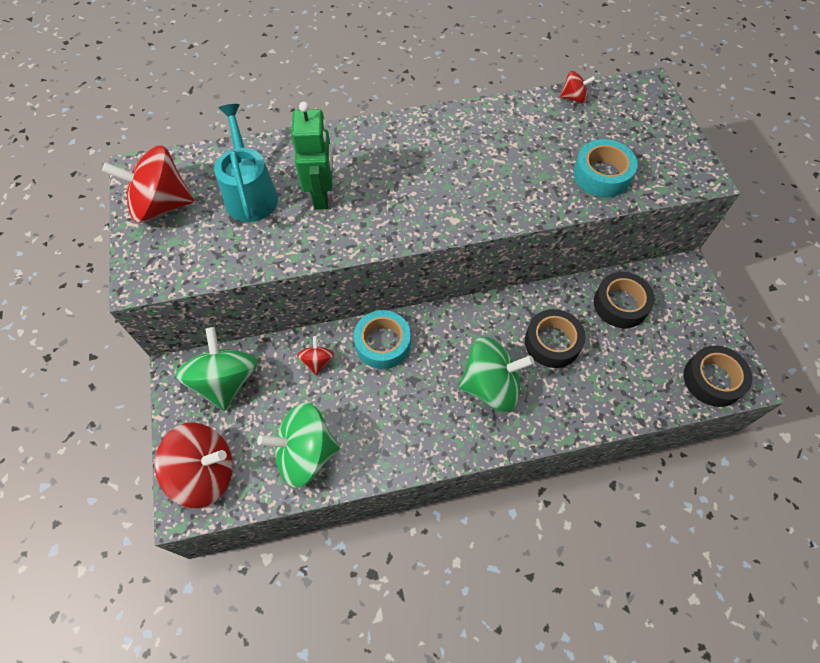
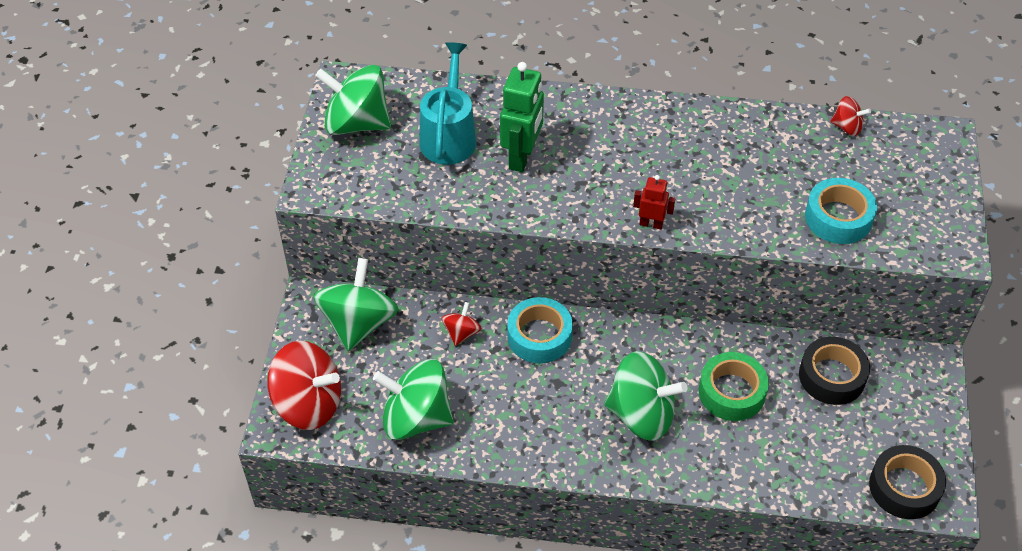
camera: 20 degrees right, 10 degrees down
(161, 205) = (357, 123): red spinning top -> green spinning top
(455, 224) = (651, 224): none -> red robot
(552, 342) = (731, 392): black tape -> green tape

